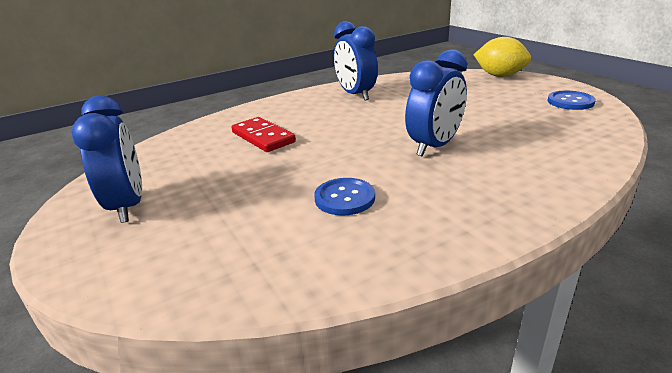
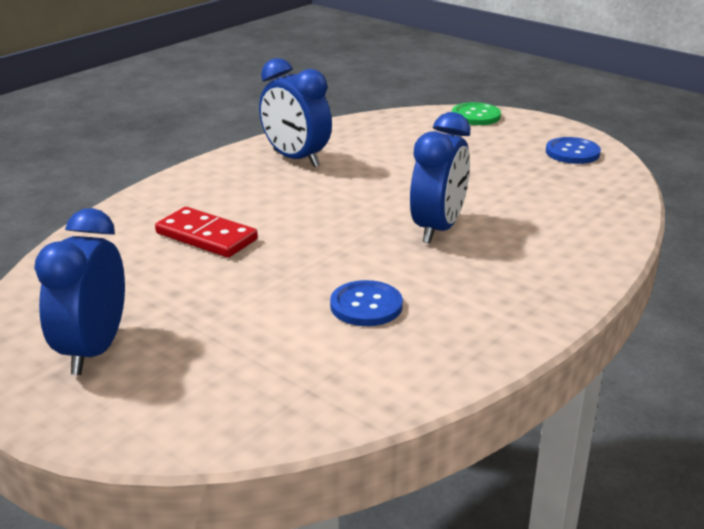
camera: 20 degrees left, 0 degrees up
(128, 206) = (93, 350): blue clock -> blue clock turned 135 degrees counterclockwise
(499, 76) = (476, 116): yellow lemon -> green button

